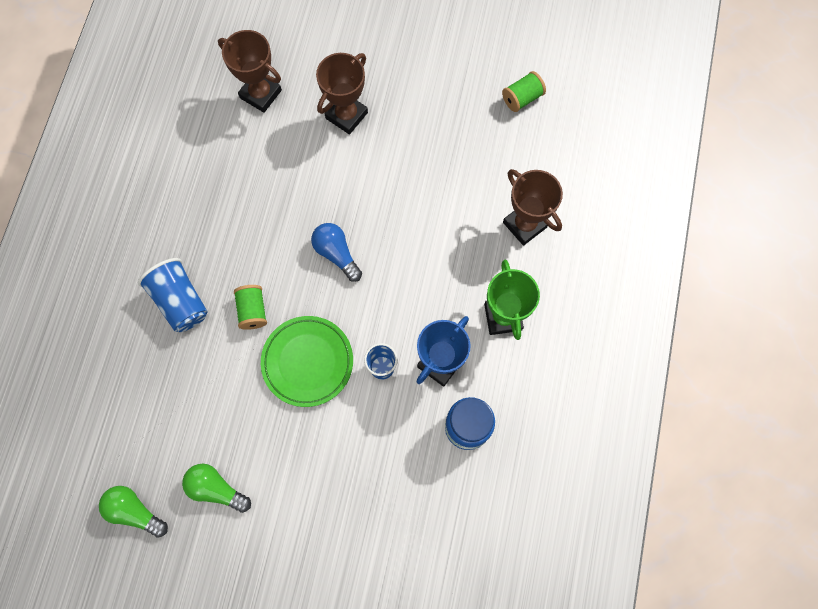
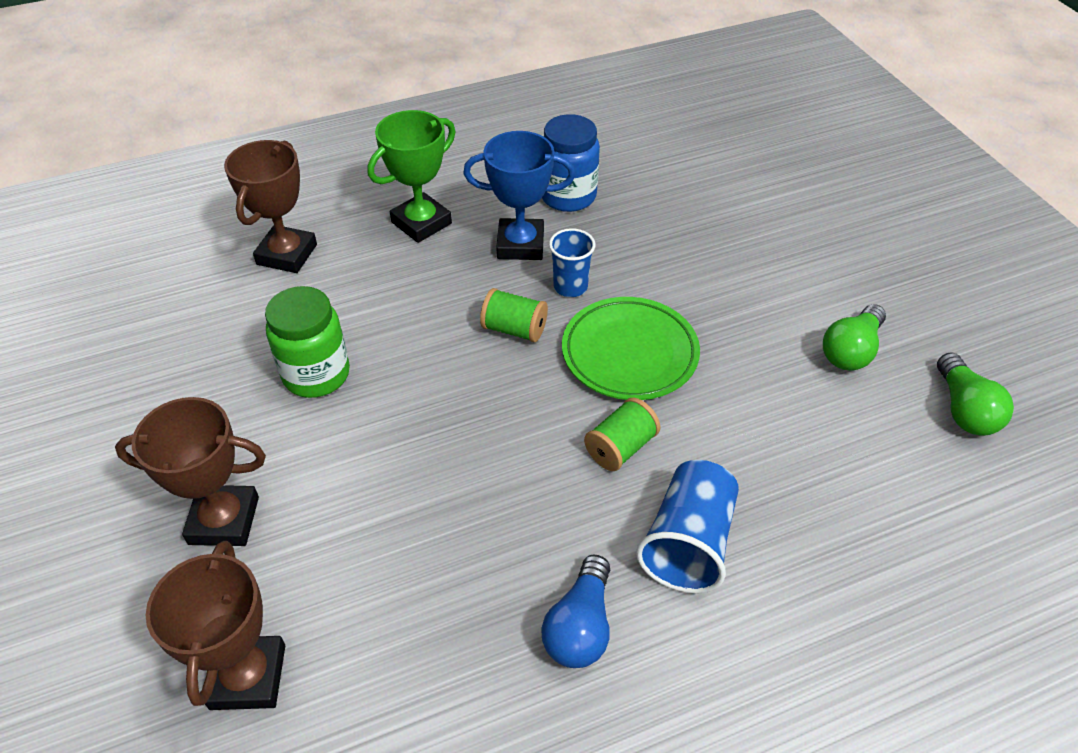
camera: 125 degrees left, 25 degrees down
(216, 489) = (851, 351): green light bulb -> green light bulb turned 45 degrees clockwise
(336, 254) = (464, 405): blue light bulb -> blue light bulb (580, 626)
(411, 194) = (316, 374): none -> green jar
(522, 98) = (85, 336): green spool -> green spool (514, 329)

